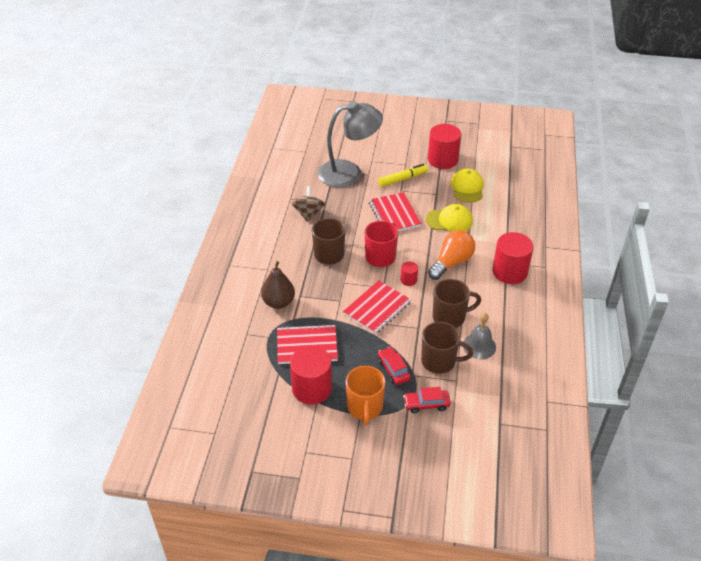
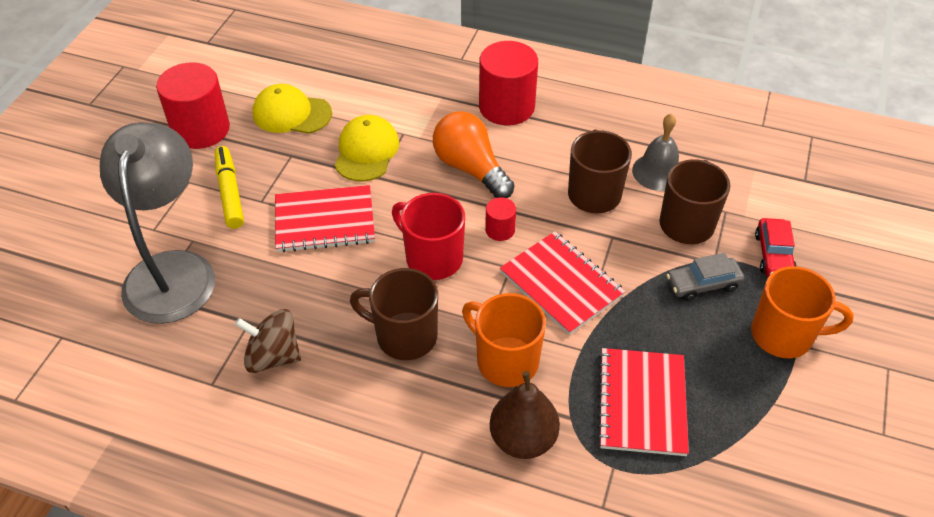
camera: 80 degrees left, 5 degrees up
(312, 388) = (744, 407): red cylinder -> none
(322, 291) = (506, 361): none -> orange mug
(393, 370) = (703, 284): red car -> grey car

